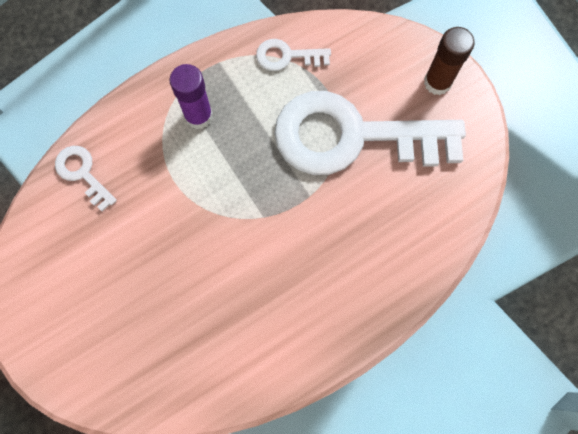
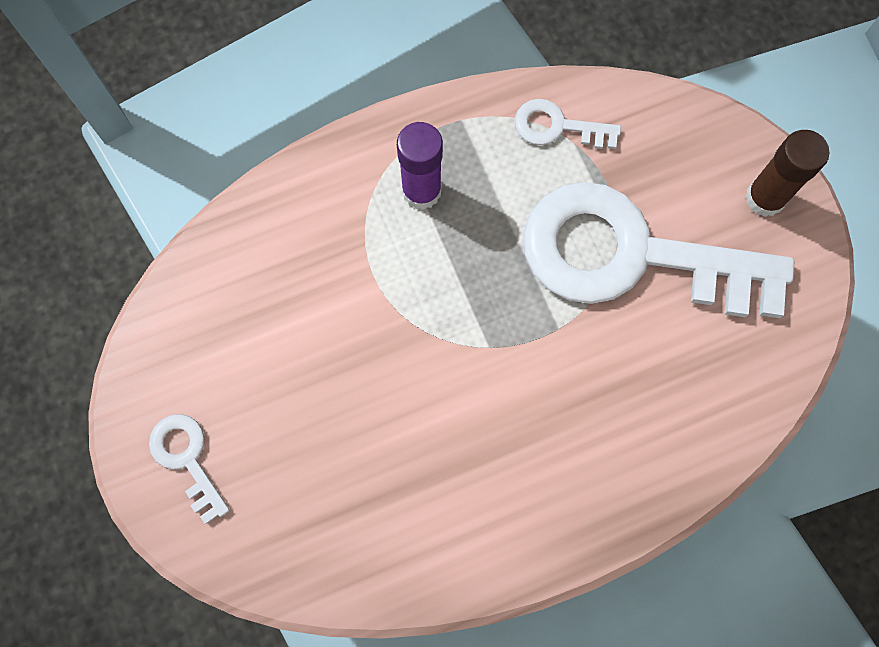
camera: 10 degrees right, 0 degrees up
(82, 173) = (251, 245): white key -> white key (187, 459)

